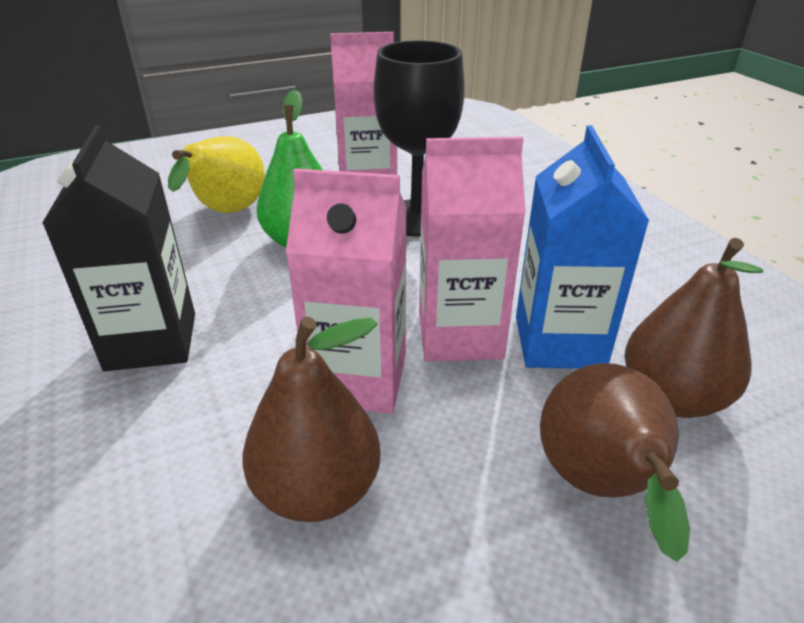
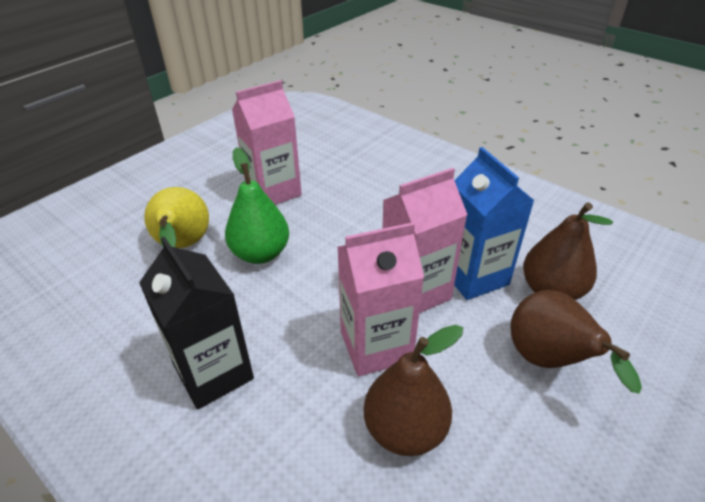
camera: 25 degrees left, 5 degrees up
(416, 218) = (327, 209): black goblet -> none

